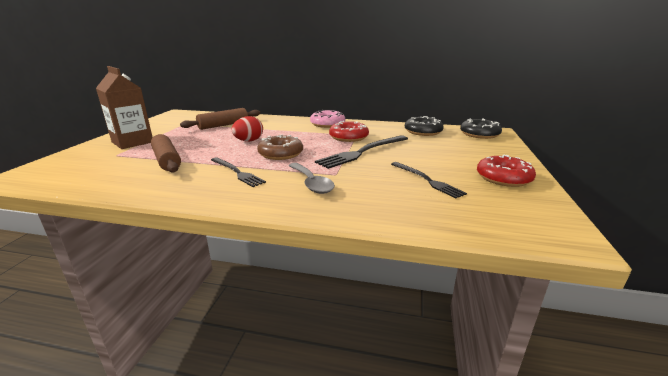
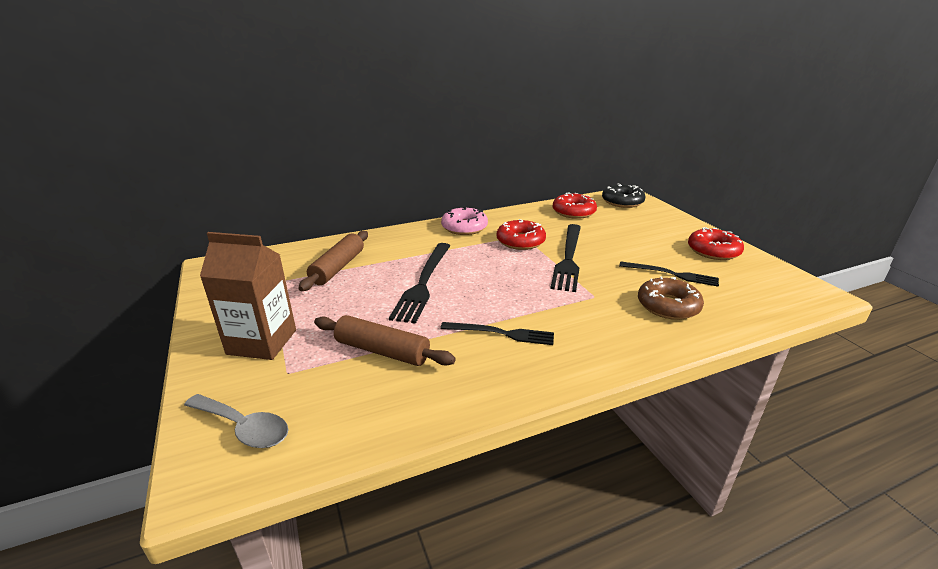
camera: 35 degrees left, 5 degrees up
(249, 141) = (423, 283): red egg -> black fork
(280, 154) = (496, 289): brown donut -> brown donut (668, 306)
(311, 183) = (595, 316): grey spoon -> grey spoon (244, 428)
(423, 131) = (573, 212): black donut -> red donut

